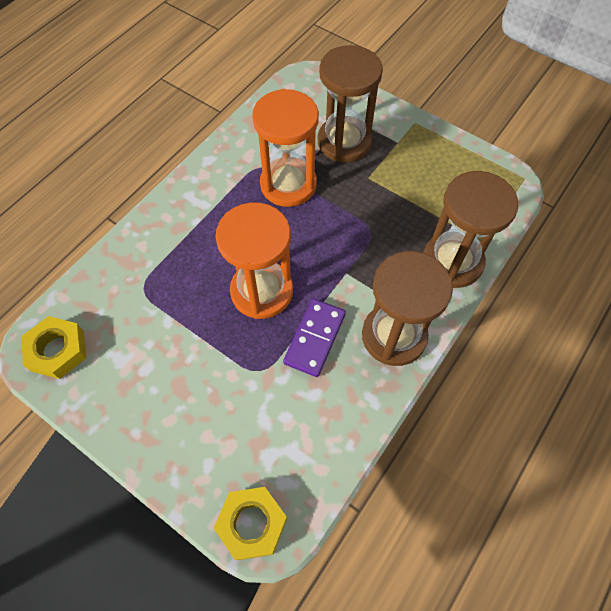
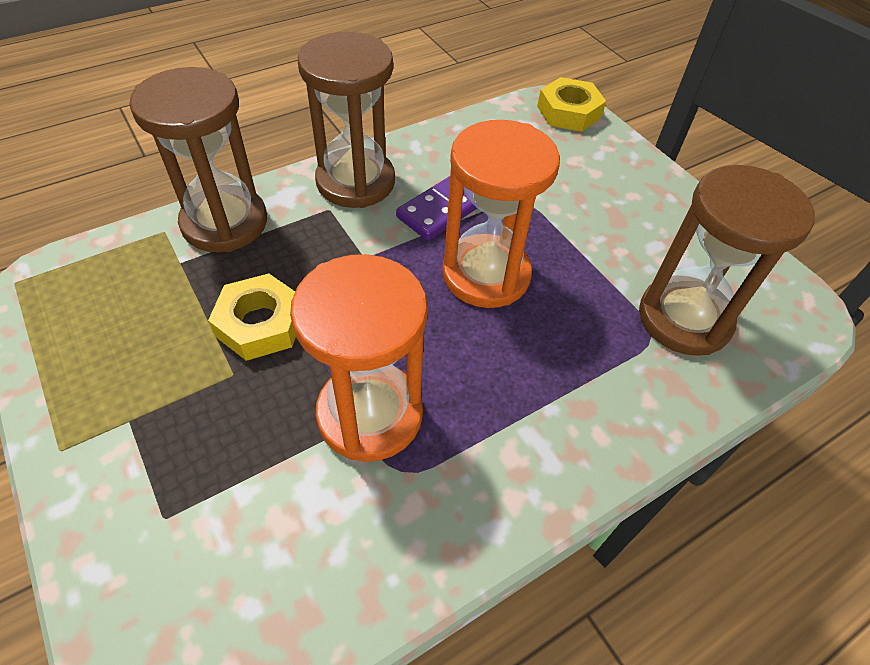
camera: 160 degrees left, 10 degrees down
(57, 350) = (772, 299): yellow nut -> yellow nut (260, 323)
(344, 142) = (218, 461): brown hourglass -> brown hourglass (684, 319)

